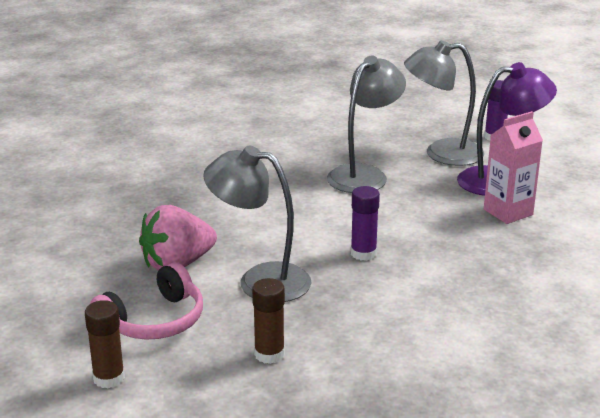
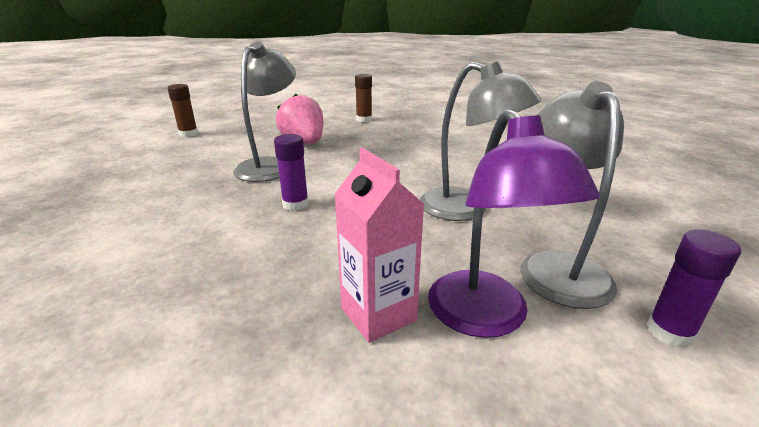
camera: 90 degrees right, 0 degrees up
(154, 321) = (238, 140): pink headphones -> none
(269, 354) = (171, 169): brown glue stick -> brown glue stick (364, 119)

